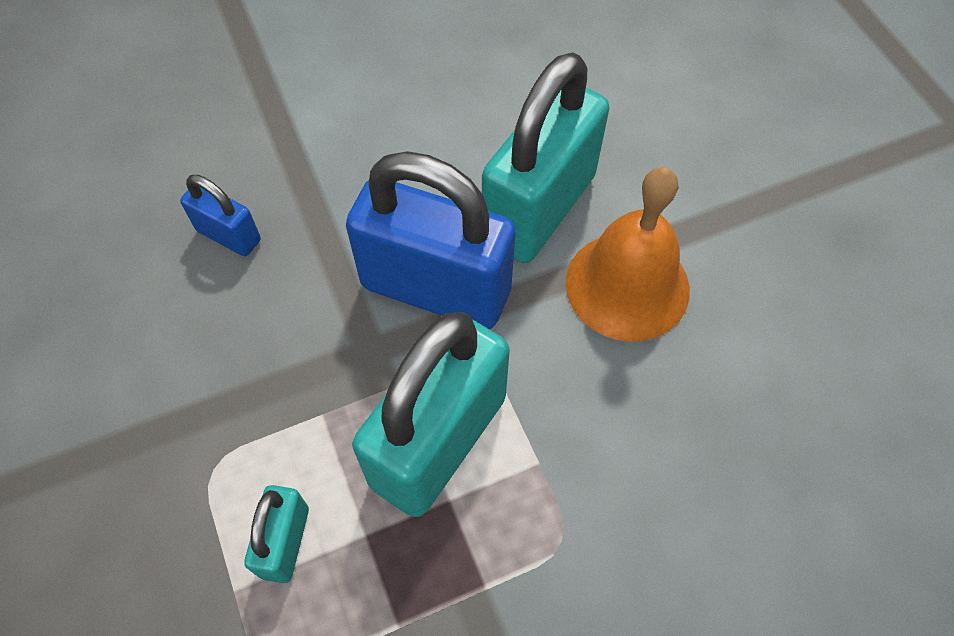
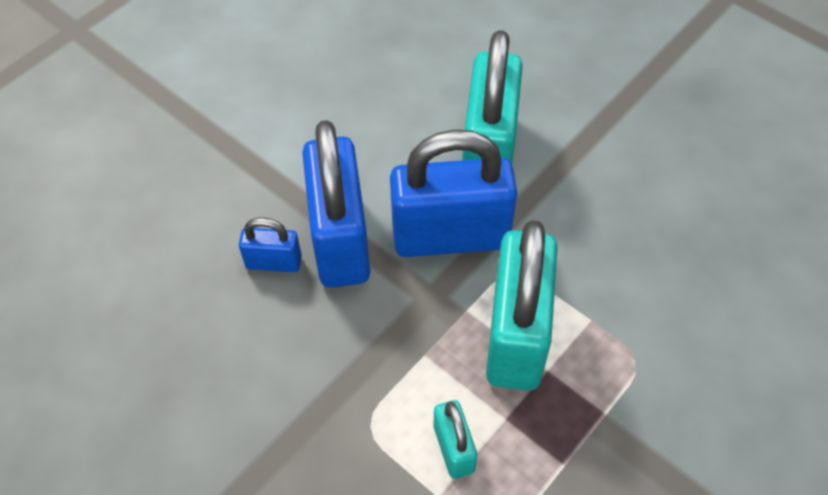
camera: 25 degrees left, 5 degrees down
(313, 240) = (340, 240): none -> blue padlock
(627, 285) = (579, 180): orange bell -> none

